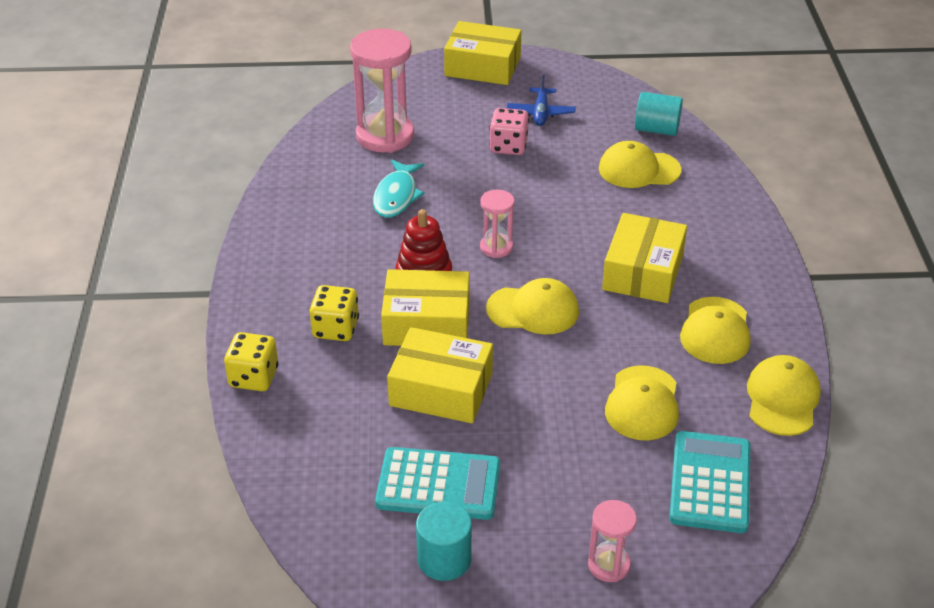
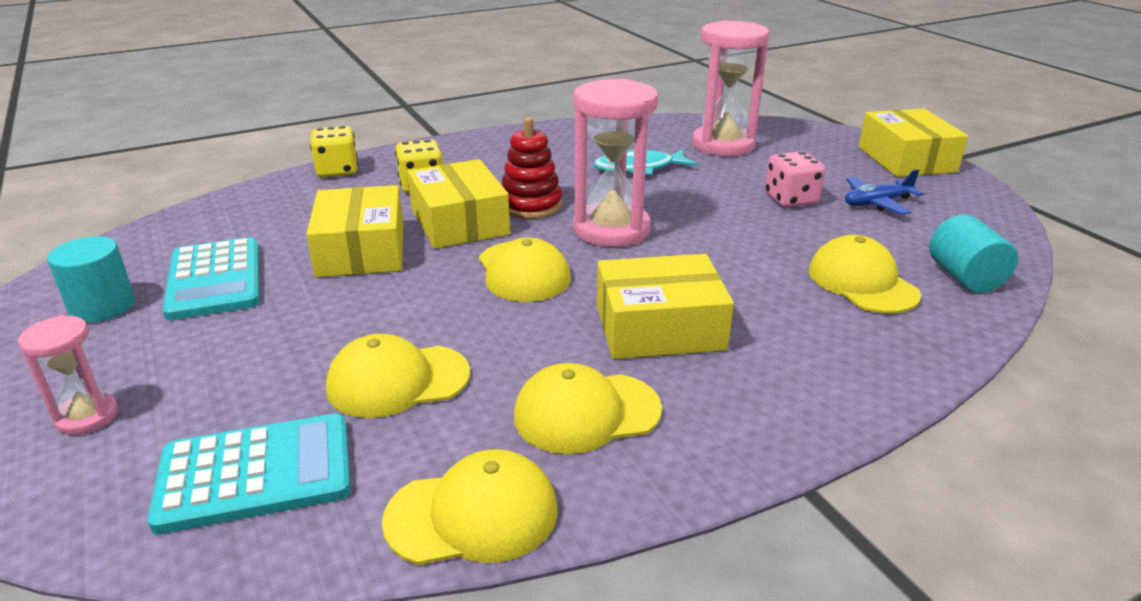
camera: 65 degrees right, 10 degrees down
(496, 247) = (611, 230): pink hourglass -> pink hourglass, size x1.94

